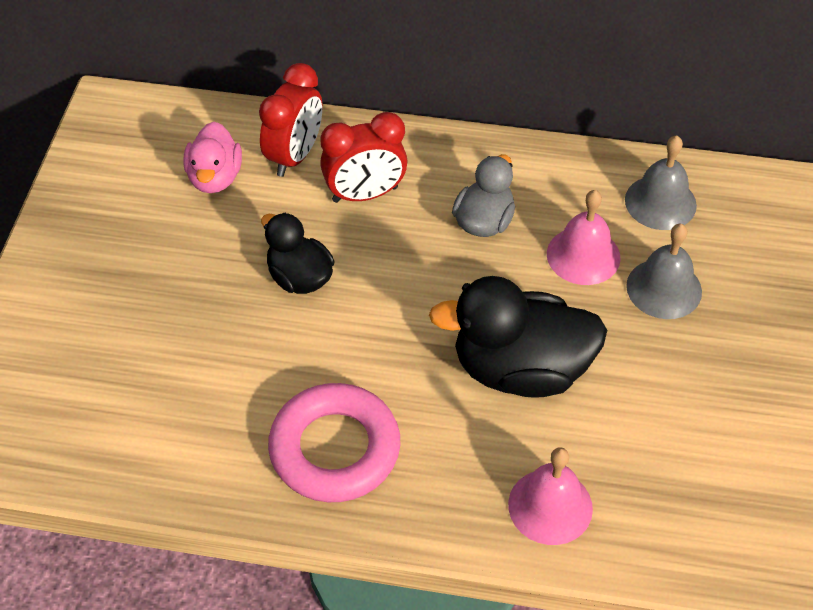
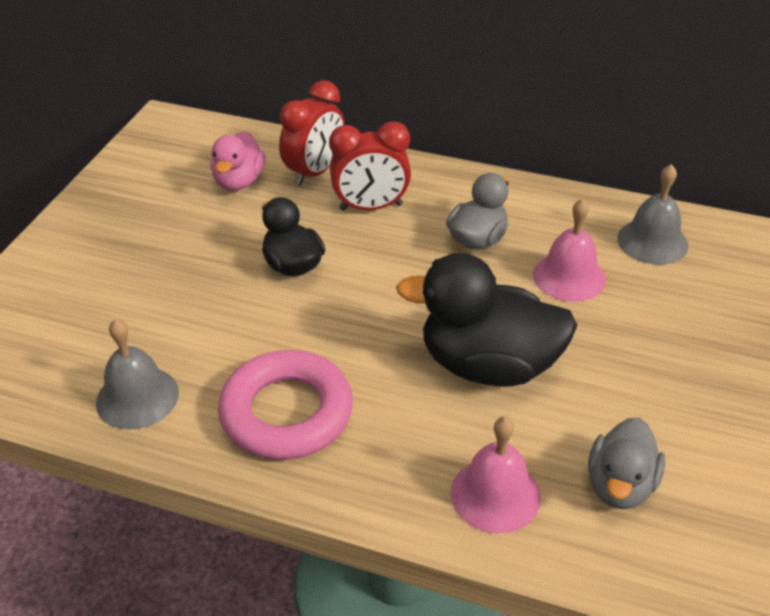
camera: 10 degrees right, 10 degrees down
(662, 480) = (620, 485): none -> grey duck
(664, 288) = (646, 312): grey bell -> grey bell (137, 397)

